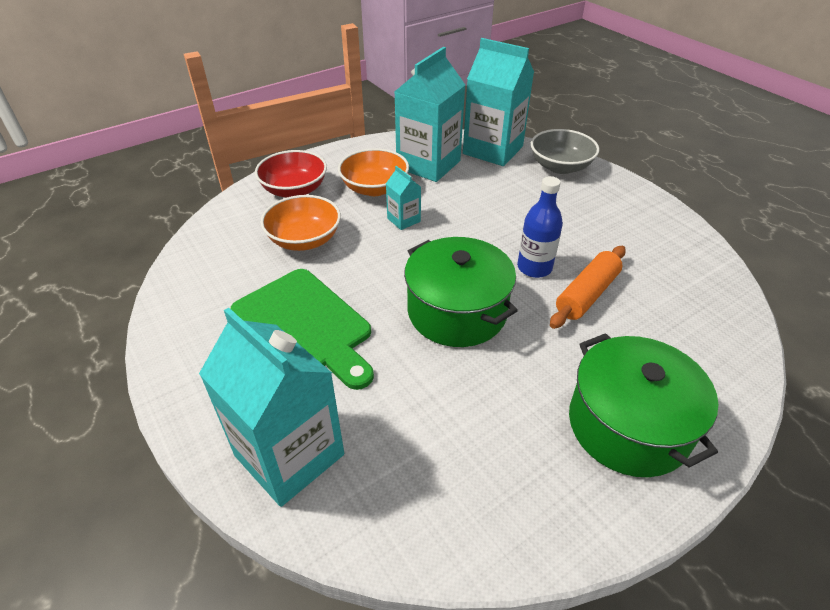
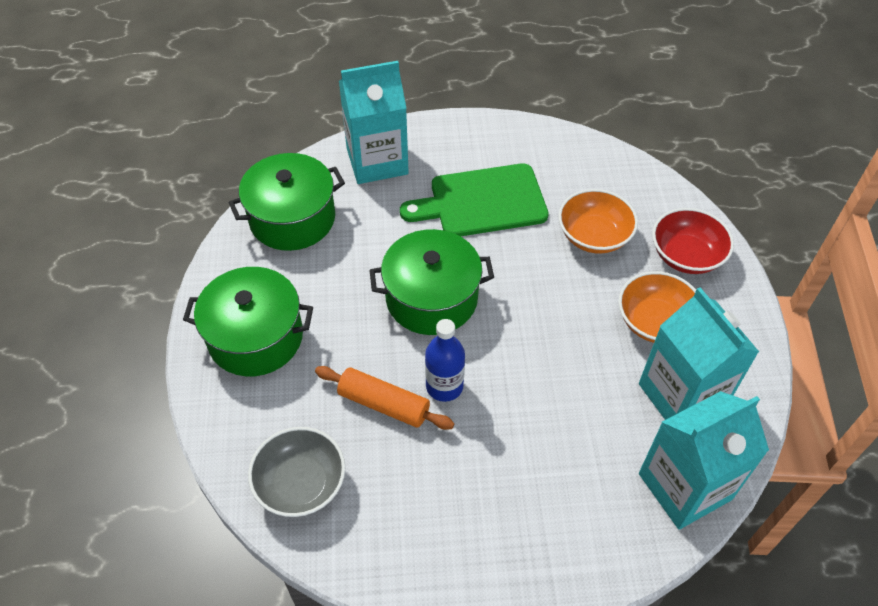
camera: 120 degrees right, 10 degrees up
(403, 220) = (582, 321): turquoise carton -> none
(449, 496) = (292, 218): none -> green pot
(560, 166) = (605, 541): grey bowl -> grey bowl (301, 484)
(586, 294) = (384, 404): orange rolling pin -> orange rolling pin turned 45 degrees counterclockwise

